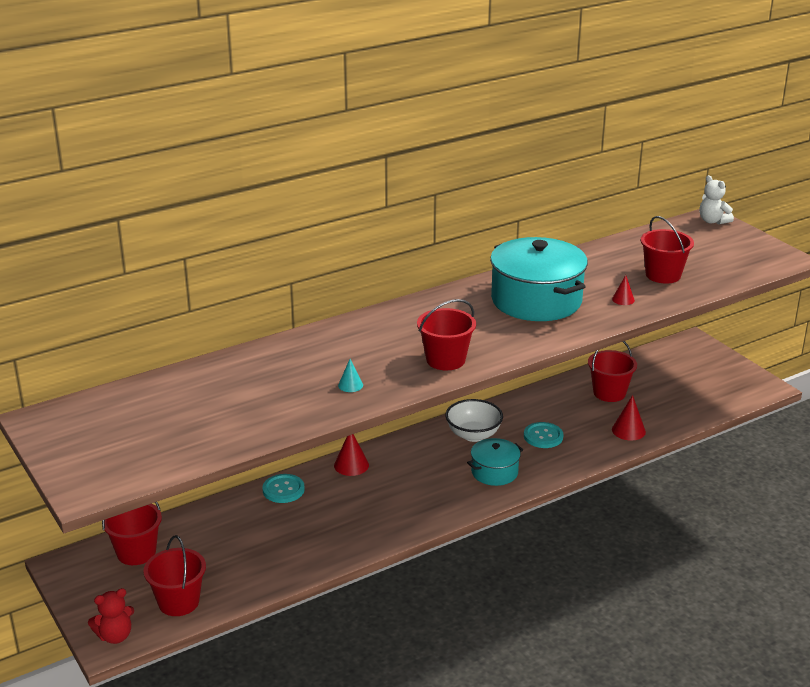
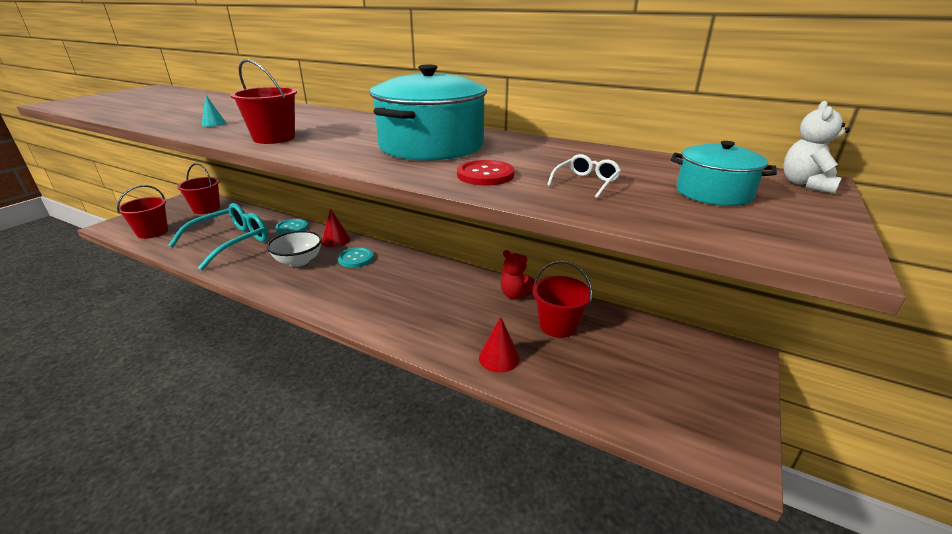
camera: 60 degrees right, 0 degrees up
(115, 636) = (117, 225): red teddy bear -> red teddy bear (515, 294)
(281, 539) = (230, 242): none -> turquoise glasses
(473, 435) = (414, 274): white bowl -> white bowl (298, 261)
(494, 472) = (363, 299): turquoise pot -> turquoise pot (713, 193)
(543, 436) = (441, 308): turquoise button -> turquoise button (356, 258)
(623, 299) = (485, 175): red cone -> red button
(663, 275) = (586, 183): red bucket -> white glasses

